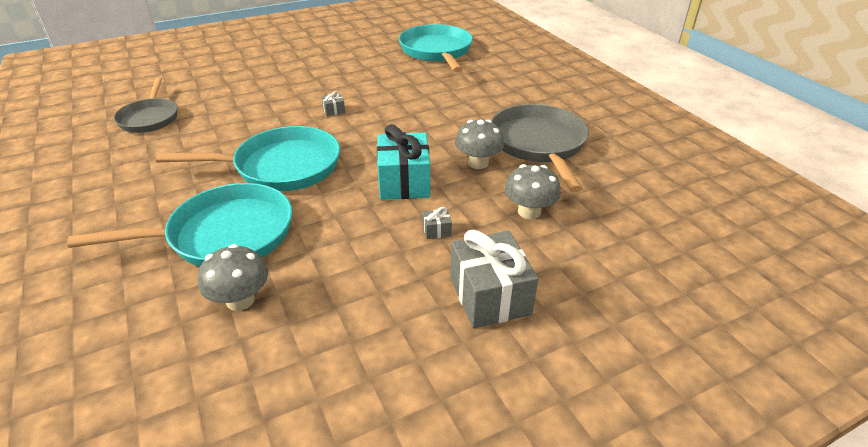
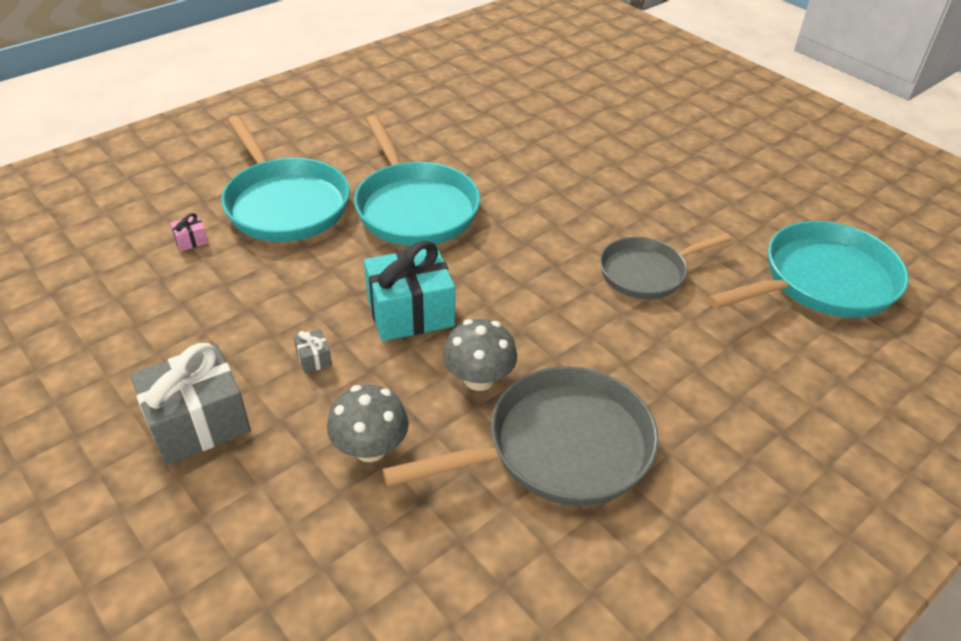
camera: 75 degrees right, 5 degrees up
(150, 118) = (481, 95): grey pan -> grey pan (647, 272)
(240, 300) = (191, 240): grey mushroom -> pink gift
(334, 111) = (561, 216): grey gift -> none

